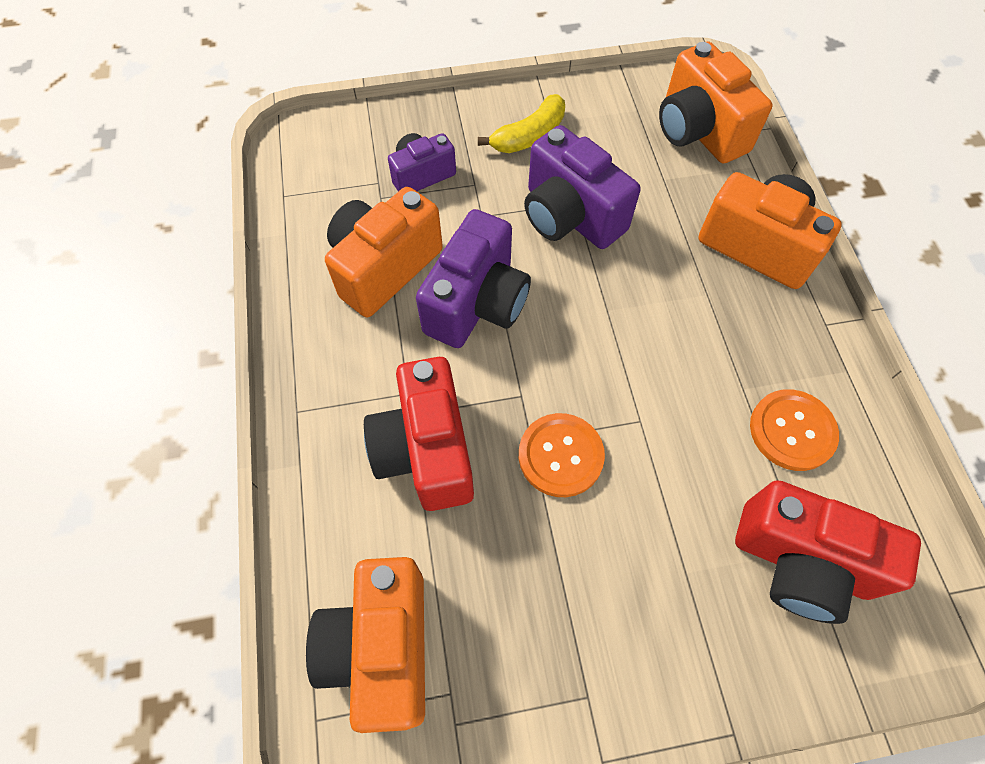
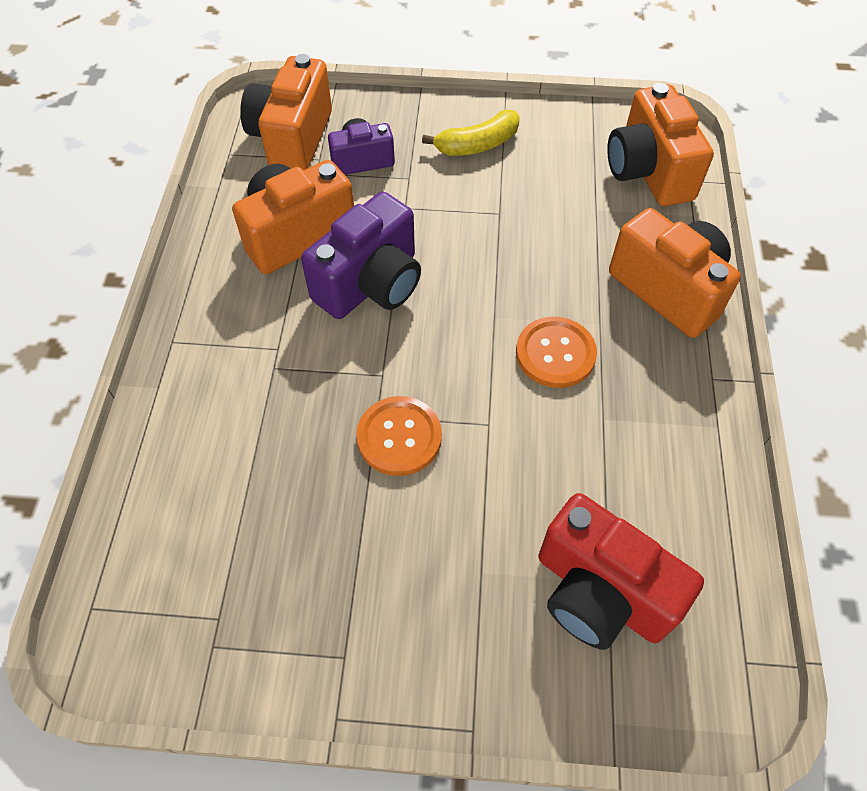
camera: 15 degrees right, 5 degrees down
(382, 647) = (172, 562): orange camera -> orange camera (292, 139)
(426, 450) = (275, 402): red camera -> none
(570, 216) = (490, 224): purple camera -> none
(792, 431) = (638, 469): orange button -> orange button (555, 354)

